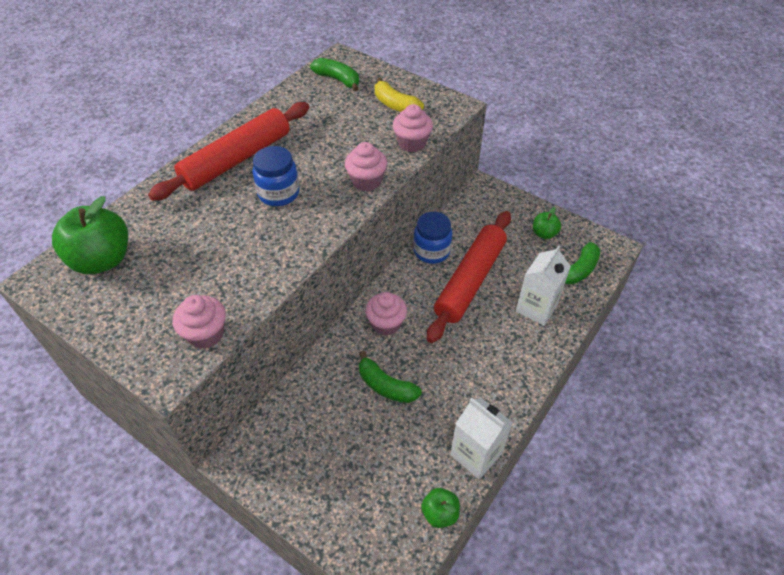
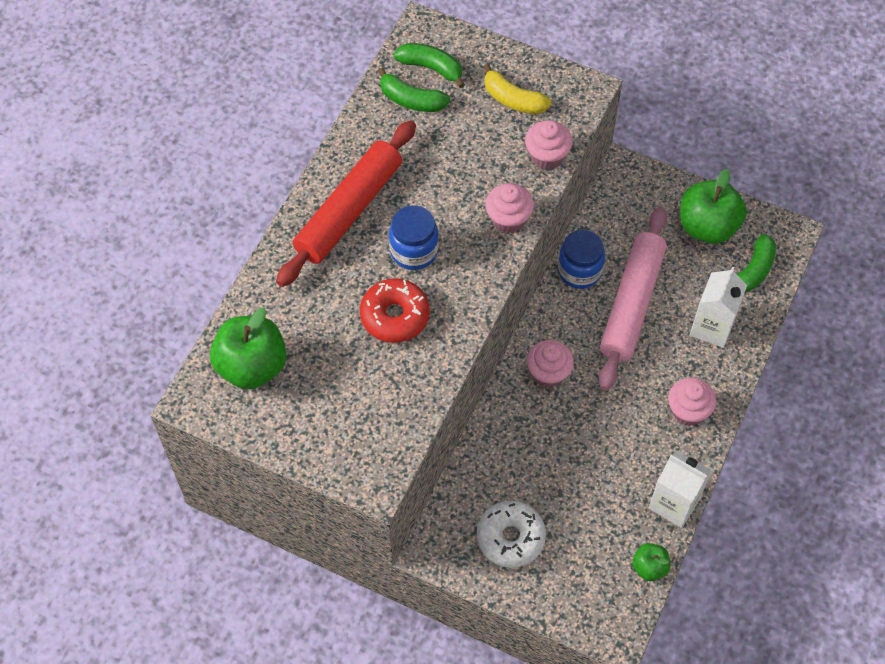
camera: 10 degrees left, 10 degrees up
(206, 334) = (396, 433): pink cupcake -> pink cupcake (688, 411)
(243, 238) = (395, 316): none -> red donut
(313, 461) = (510, 538): none -> white donut
(386, 386) = (565, 446): green banana -> green banana (411, 100)
(470, 280) = (631, 303): red rolling pin -> pink rolling pin
(544, 234) = (707, 227): green apple -> green apple, size x1.94

